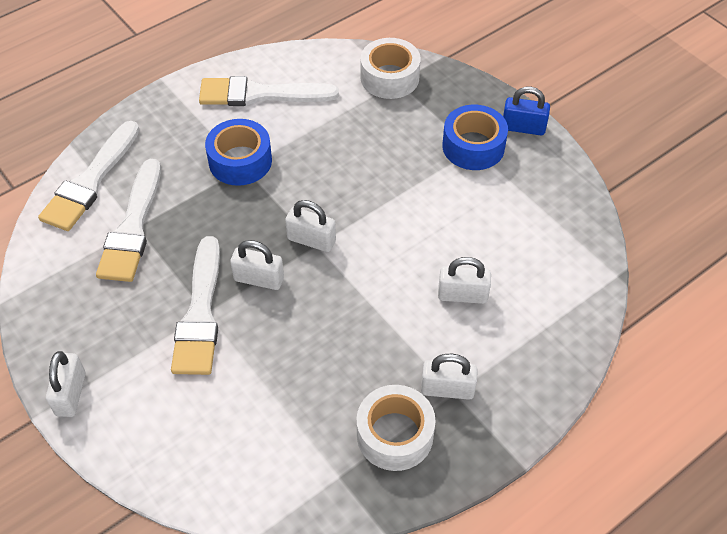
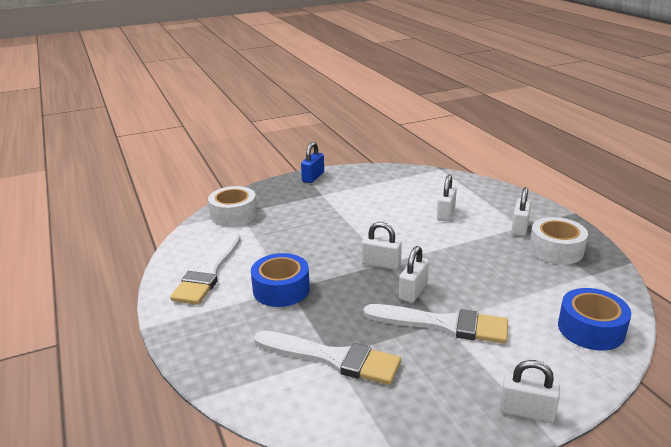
camera: 75 degrees left, 25 degrees down
(90, 181) = (258, 385): white brush -> none
(311, 240) = (381, 264): white padlock -> white padlock turned 75 degrees clockwise
(473, 146) = (320, 194): blue tape -> blue tape (591, 329)

